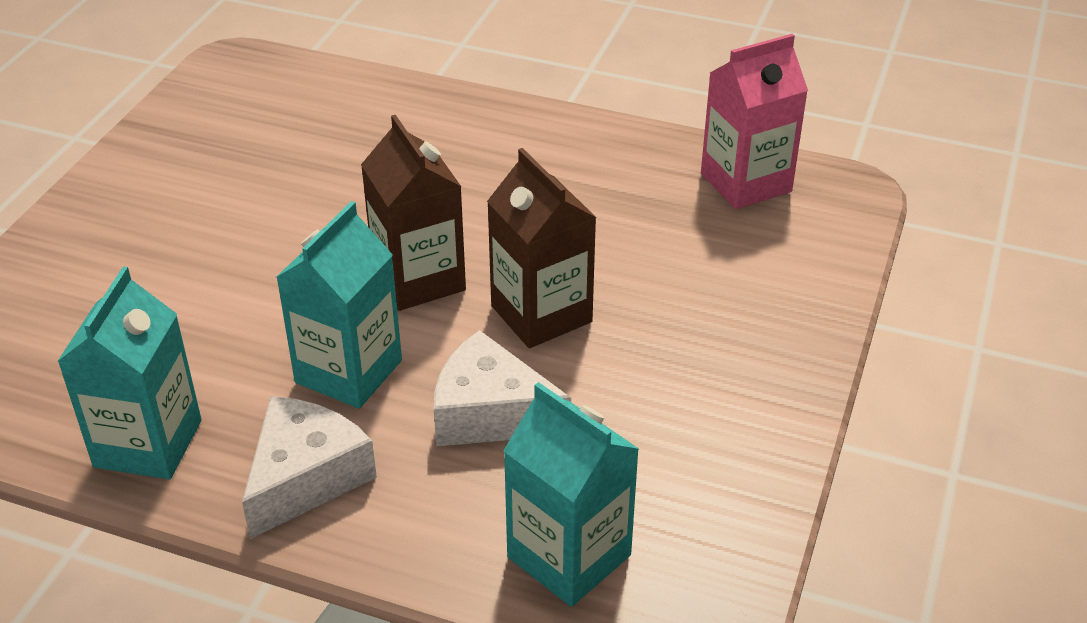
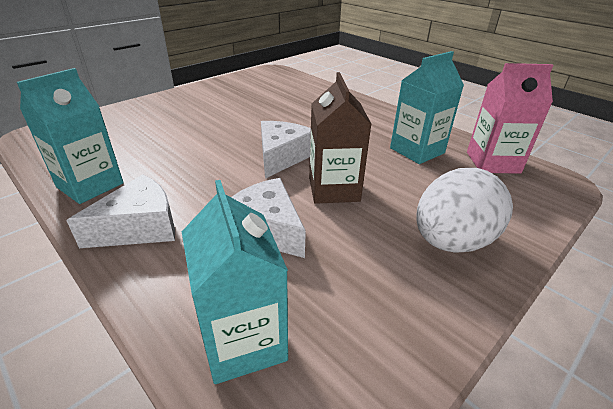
camera: 25 degrees right, 5 degrees down
(348, 371) = (211, 184): turquoise carton -> turquoise carton (417, 150)
(418, 279) = (282, 156): brown carton -> white cheese
(740, 341) = (451, 241): none -> white egg

